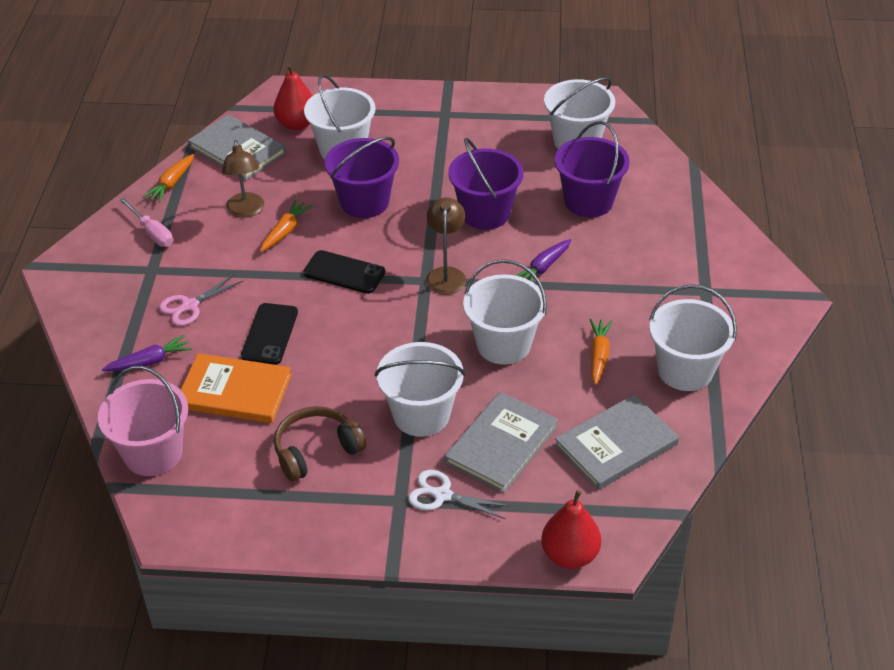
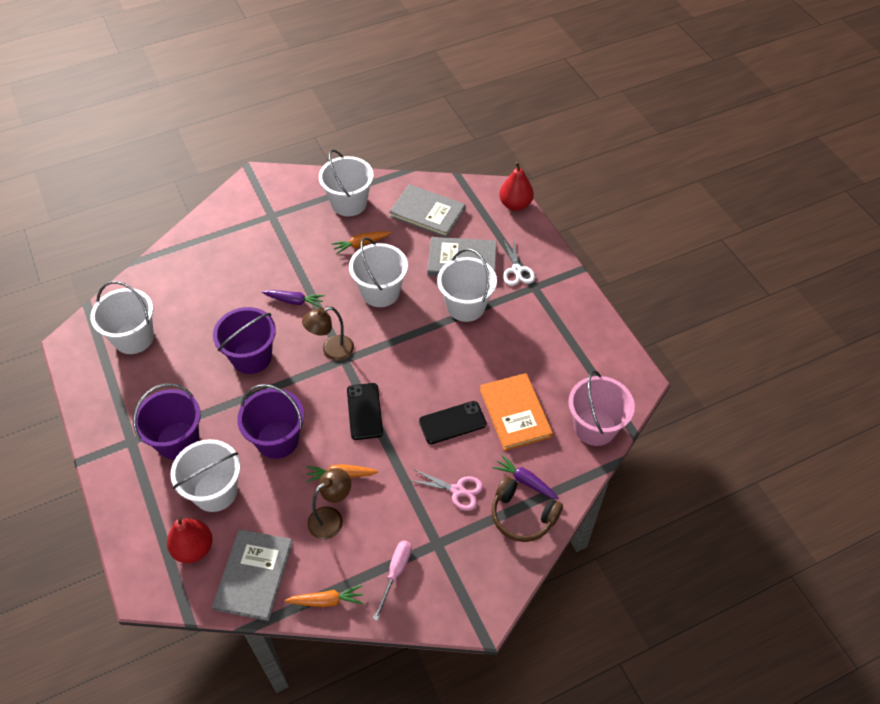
camera: 120 degrees left, 10 degrees up
(316, 451) = (529, 343): brown headphones -> brown headphones (522, 515)
(588, 201) = (207, 303): purple bucket -> purple bucket (178, 440)

